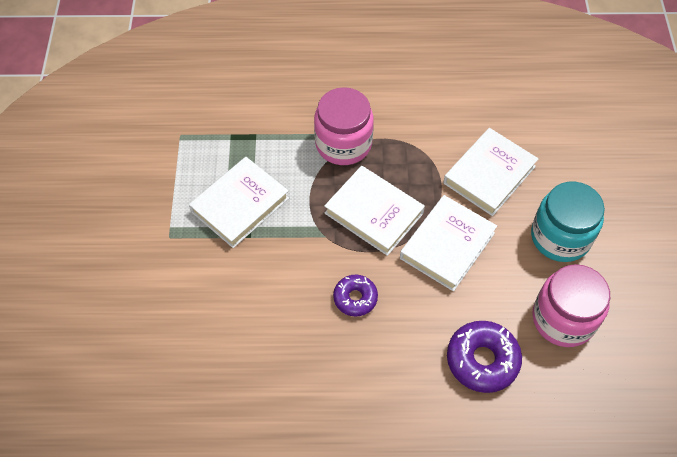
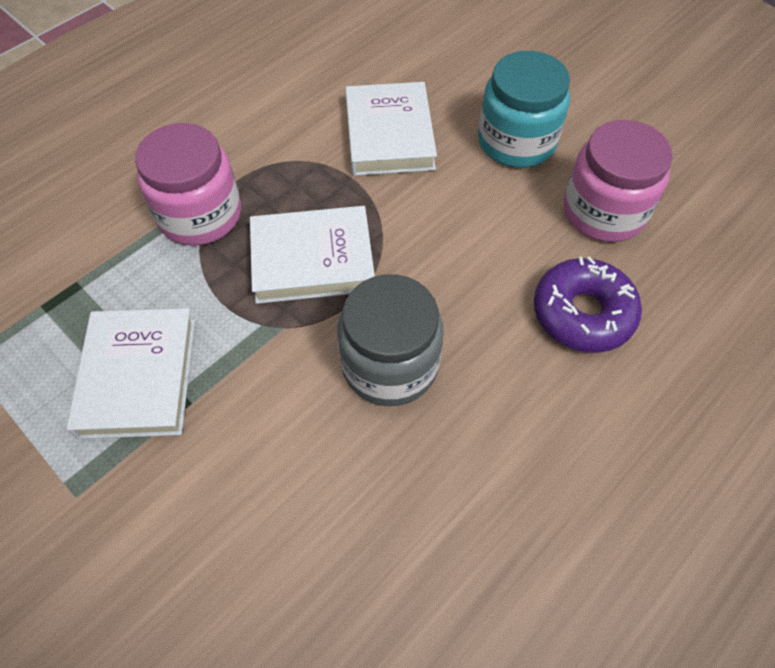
camera: 45 degrees left, 0 degrees up
(355, 298) = (390, 365): purple donut -> grey jar
(447, 245) = (424, 231): white book -> none

